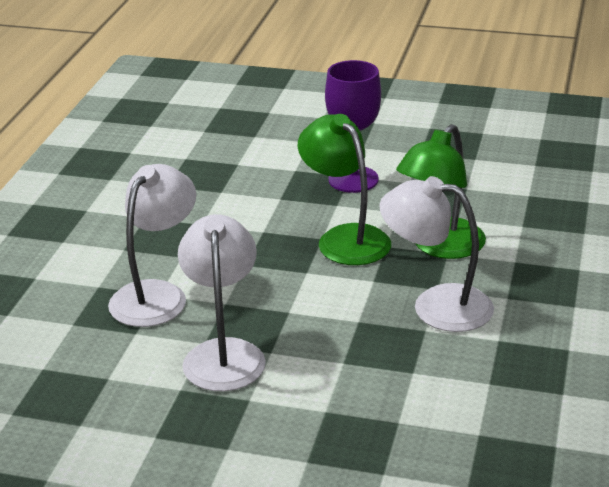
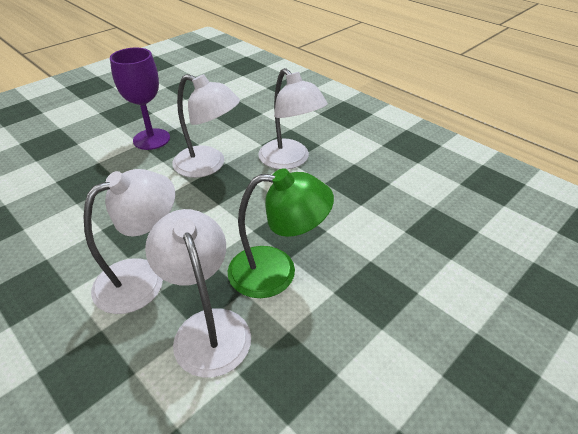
camera: 120 degrees right, 10 degrees up
(353, 179) = (372, 327): purple goblet -> purple goblet (151, 139)
(440, 247) = (207, 327): green lamp -> white lamp

